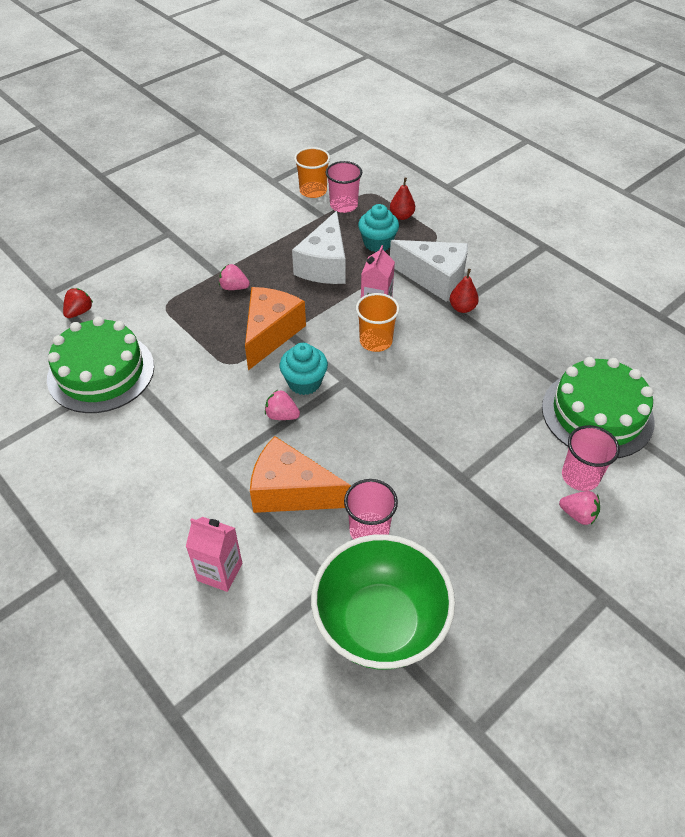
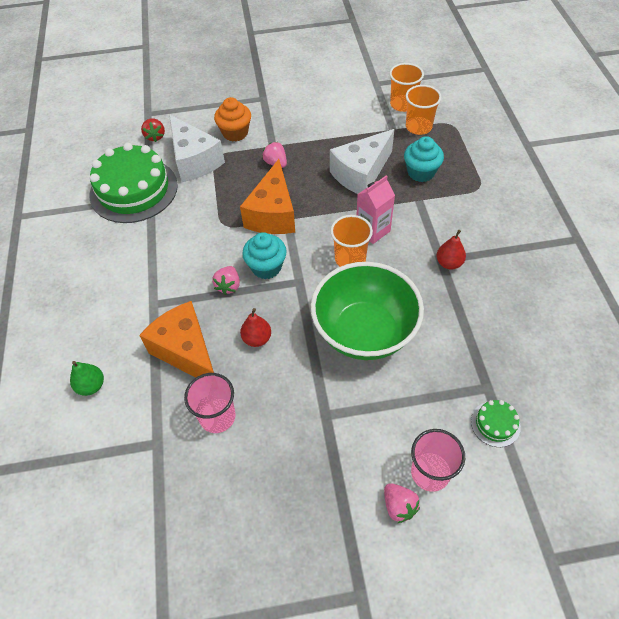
camera: 35 degrees right, 5 degrees up
(79, 312) = (155, 136): red strawberry -> red strawberry turned 105 degrees clockwise
(167, 276) = (235, 133): none -> orange cupcake
(220, 572) = (91, 386): pink carton -> green pear
(270, 334) = (273, 214): orange cheese -> orange cheese turned 135 degrees clockwise
(282, 415) = (228, 286): pink strawberry -> pink strawberry turned 135 degrees counterclockwise
(343, 205) = (418, 127): pink cup -> orange cup
(380, 623) = (165, 497): green bowl -> green bowl (364, 332)
(401, 216) = (462, 156): red pear -> red pear (257, 339)
(434, 278) = (445, 225): white cheese -> white cheese (194, 161)
(597, 414) = (495, 424): green cake -> green cake, size x0.42

